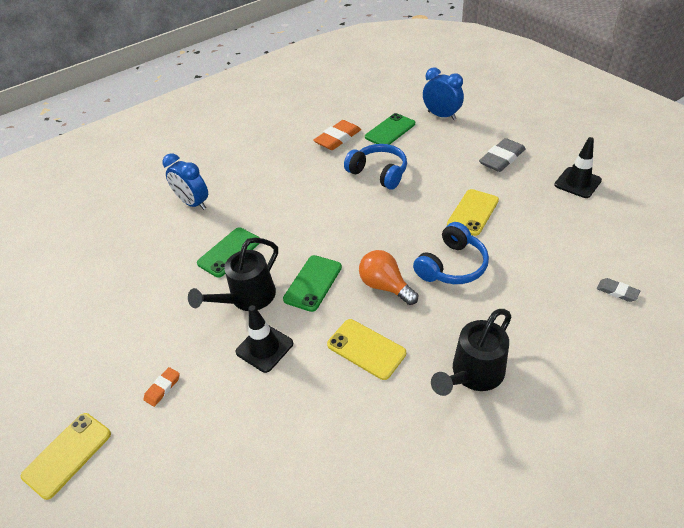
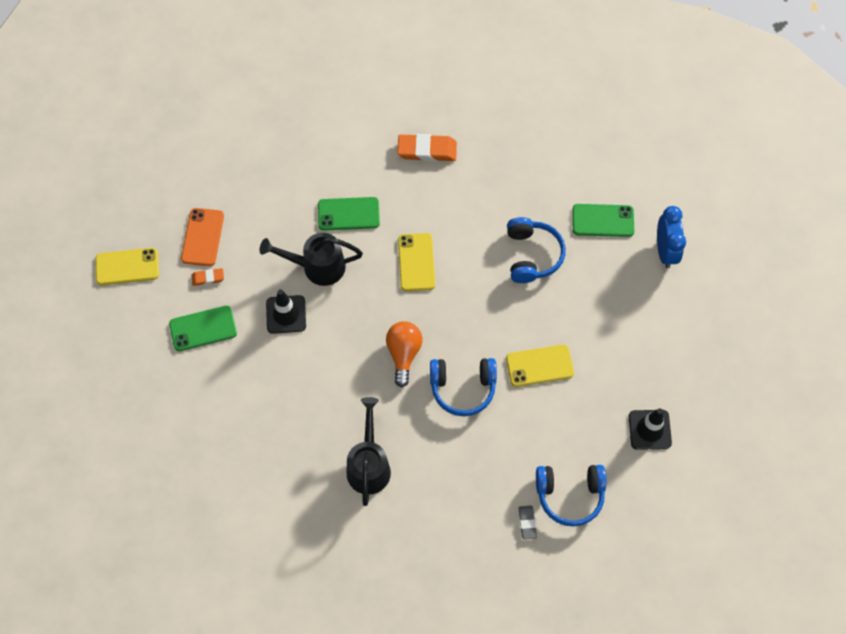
camera: 45 degrees right, 20 degrees up
(123, 366) = (202, 237): none -> orange phone
(193, 203) = (376, 138): blue clock -> none
(313, 283) = (366, 300): green phone -> green phone (203, 328)
(338, 138) = (554, 183): orange eraser -> orange eraser (427, 150)
(366, 349) = (336, 381): yellow phone -> yellow phone (416, 262)
(473, 374) = (369, 465): black watering can -> black watering can turned 90 degrees clockwise
(501, 158) = (636, 346): grey eraser -> none
(606, 252) = (570, 495): none -> blue headphones

